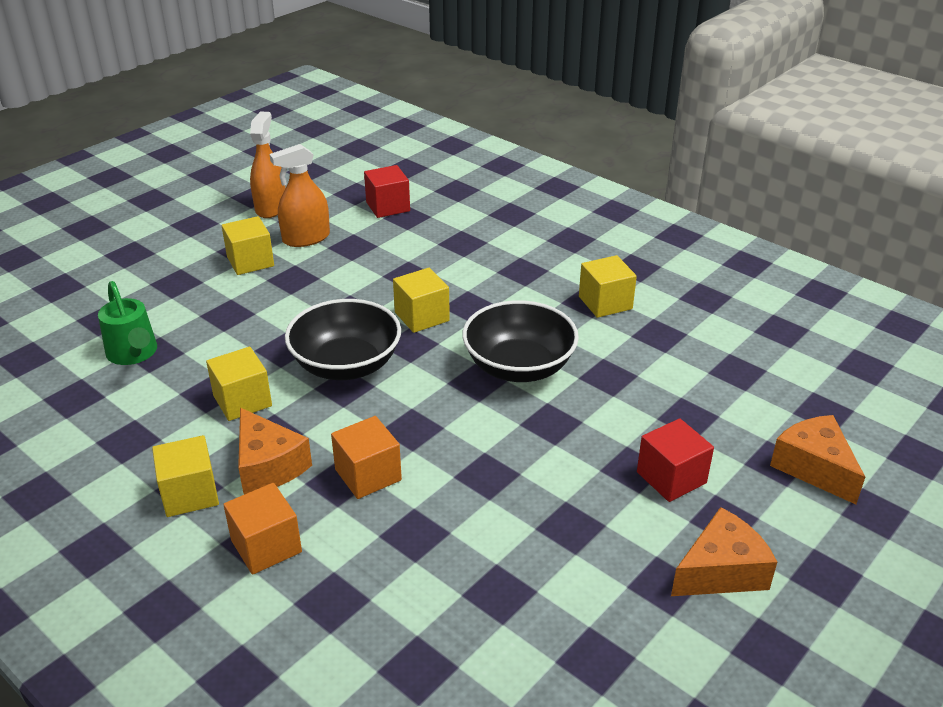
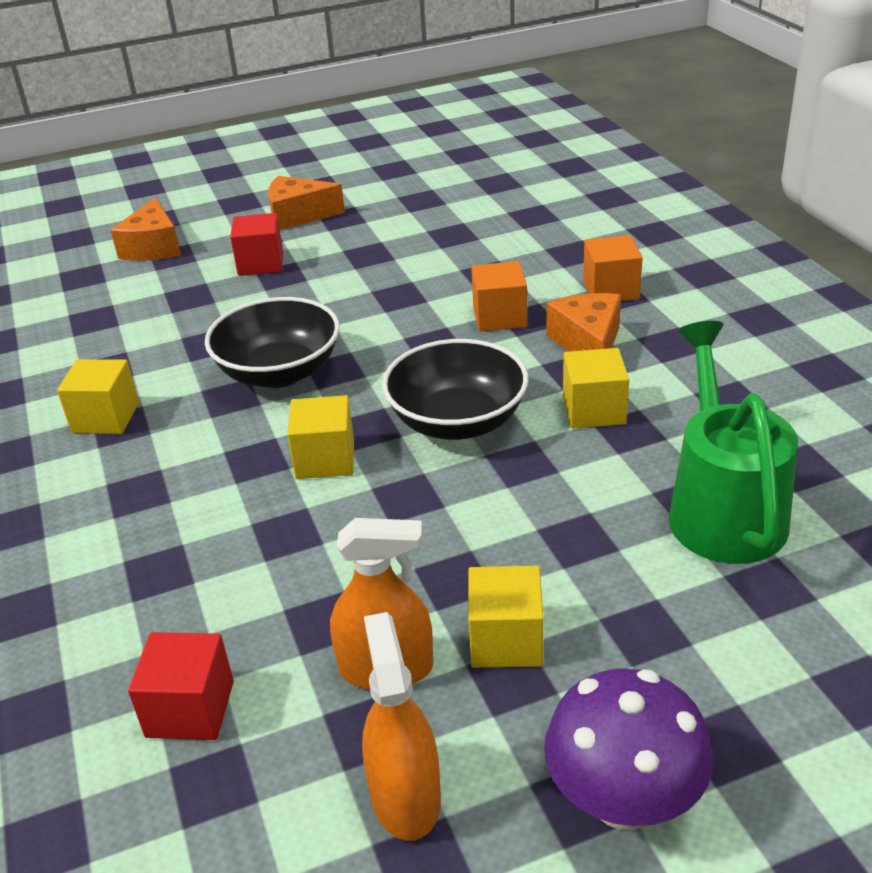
camera: 150 degrees left, 0 degrees up
(134, 354) = (722, 507): green watering can -> green watering can, size x1.58
(175, 227) = (623, 800): none -> purple mushroom
(190, 494) = (670, 338): yellow cube -> none
(271, 207) = (405, 796): orange spray bottle -> orange spray bottle turned 135 degrees clockwise

